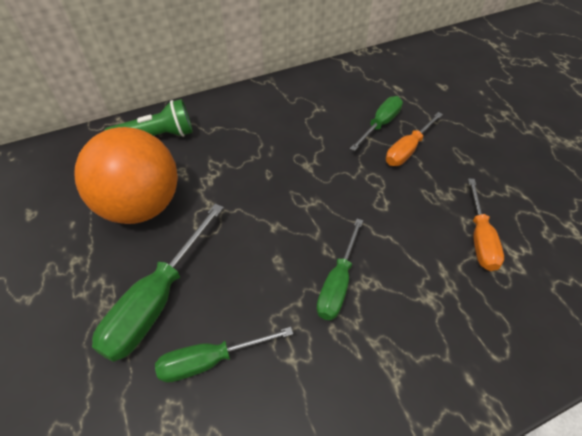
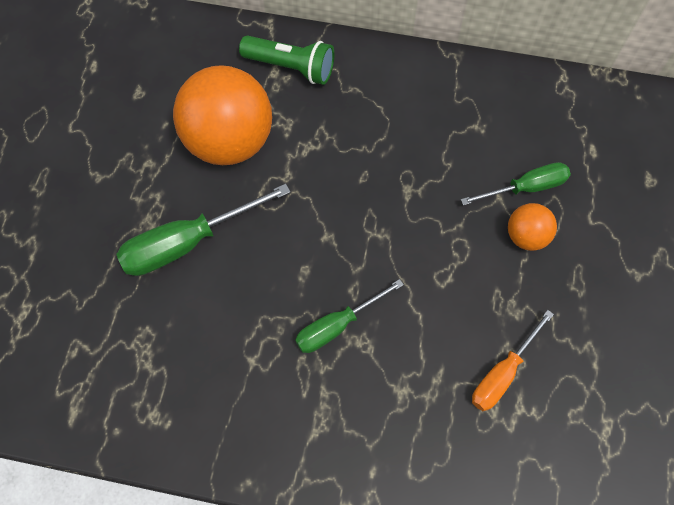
camera: 35 degrees right, 15 degrees up
(210, 360) = (194, 319): green screwdriver -> none
(408, 150) = (526, 236): orange screwdriver -> orange ball

